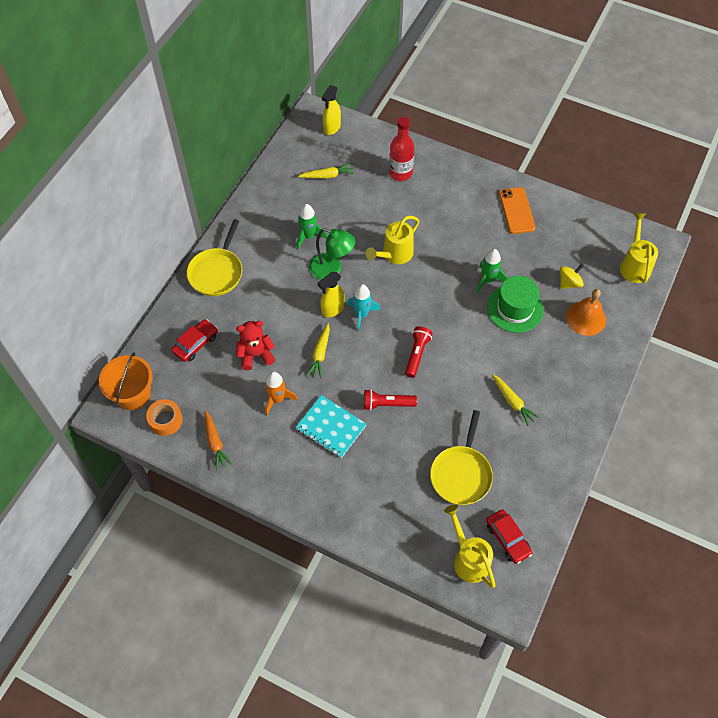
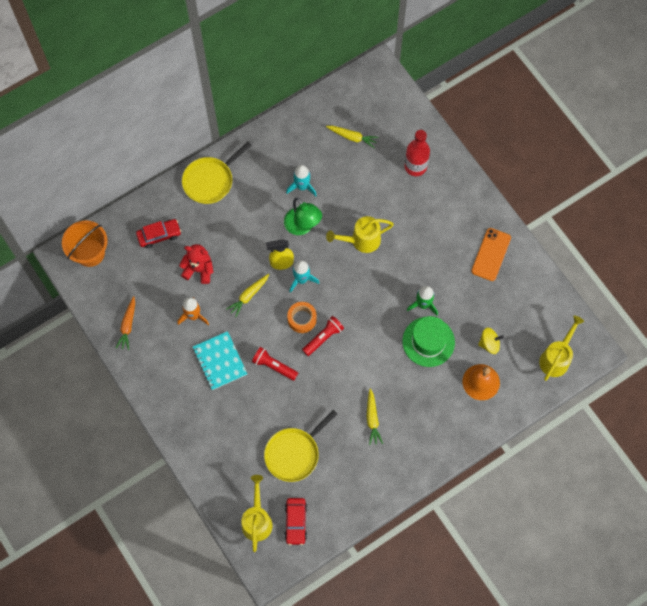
camera: 30 degrees right, 10 degrees up
(165, 420) = (102, 287): orange tape -> orange tape (302, 319)
(308, 236) = (302, 186): green rocket -> turquoise rocket
(332, 128) = (384, 92): yellow spray bottle -> none

